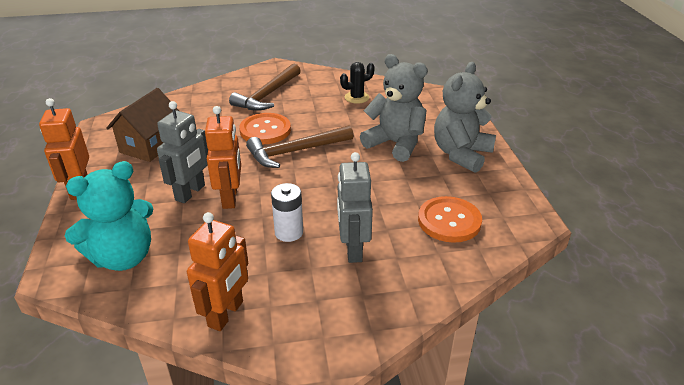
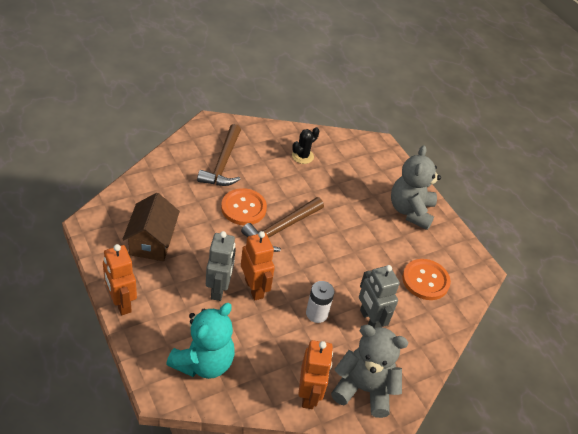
camera: 25 degrees left, 10 degrees up
(395, 144) = (357, 207): grey teddy bear -> grey teddy bear (364, 389)

